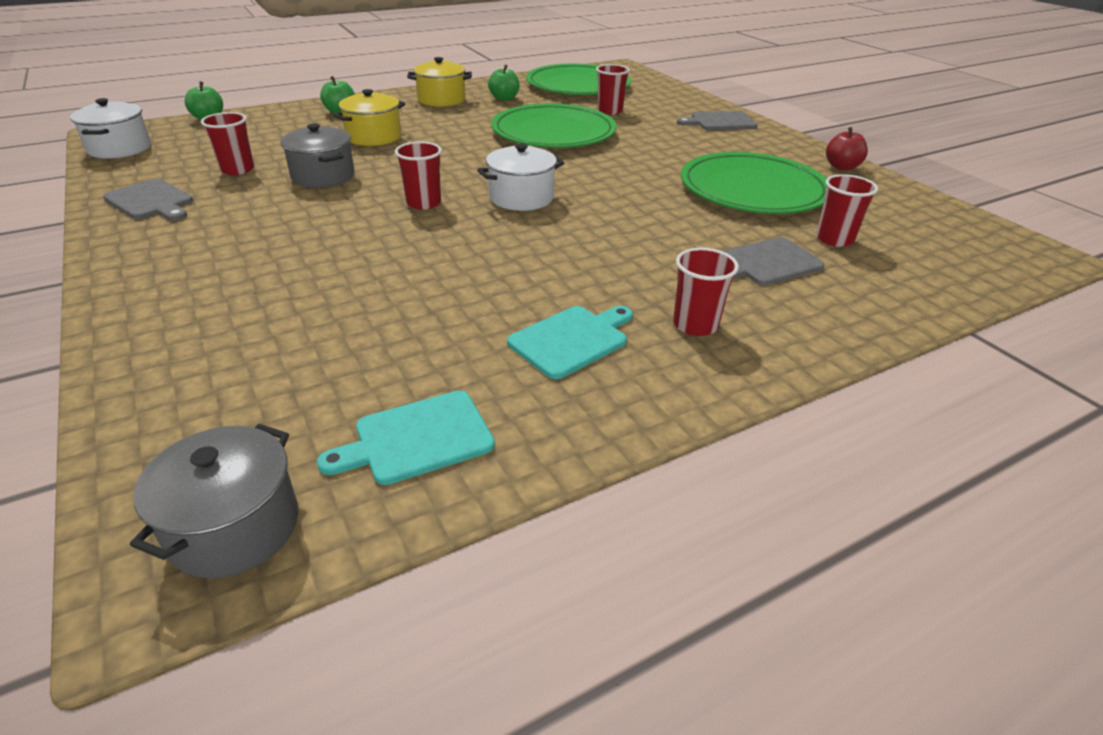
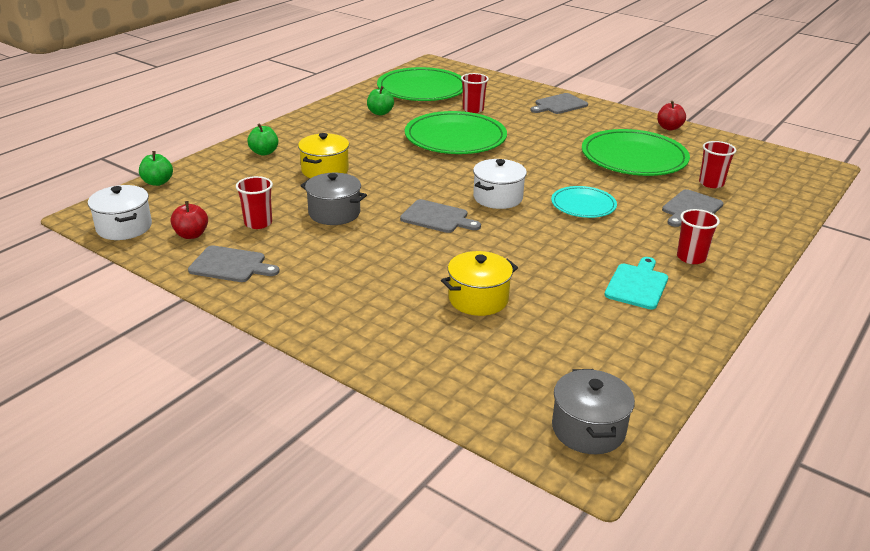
camera: 25 degrees left, 5 degrees down
(163, 167) = (191, 235): none -> red apple
(417, 439) = (622, 361): turquoise cutting board -> none
(423, 203) = (437, 217): red cup -> grey cutting board
(441, 100) = (331, 123): yellow pot -> yellow pot (478, 299)
(618, 227) = (583, 205): none -> turquoise plate

